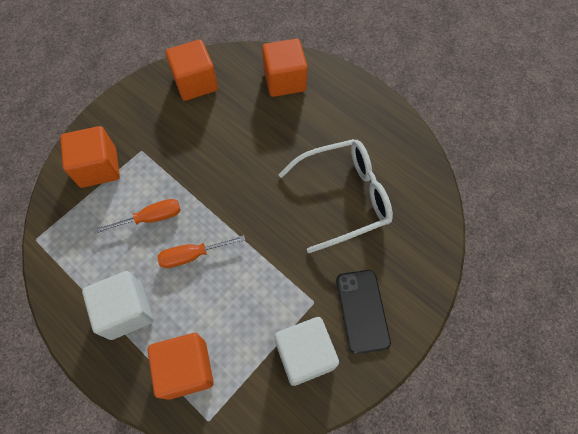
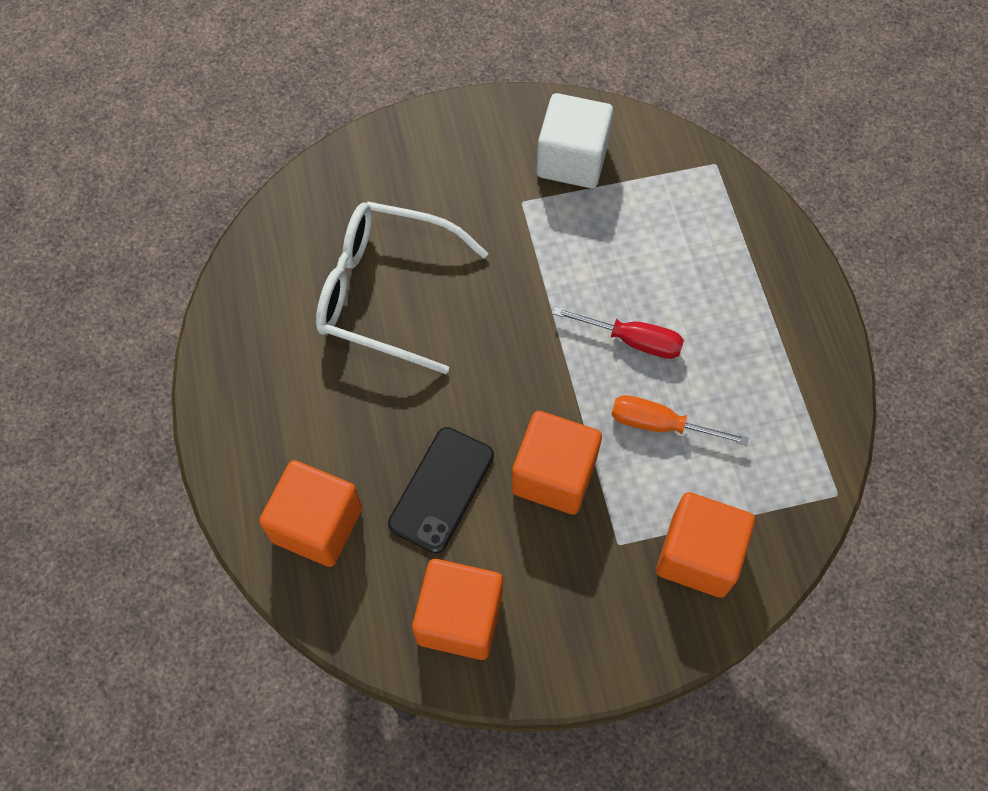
camera: 145 degrees left, 0 degrees up
(126, 311) = (752, 324): white cube -> none
(186, 369) = (712, 222): orange cube -> orange cube (554, 475)
(192, 255) = (632, 340): orange screwdriver -> red screwdriver
(362, 311) = (475, 161): black phone -> black phone (441, 489)

